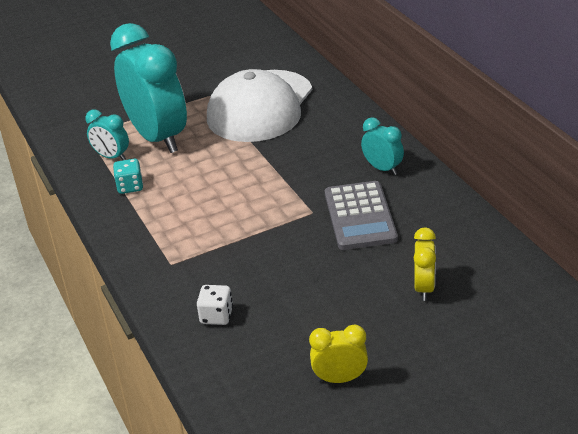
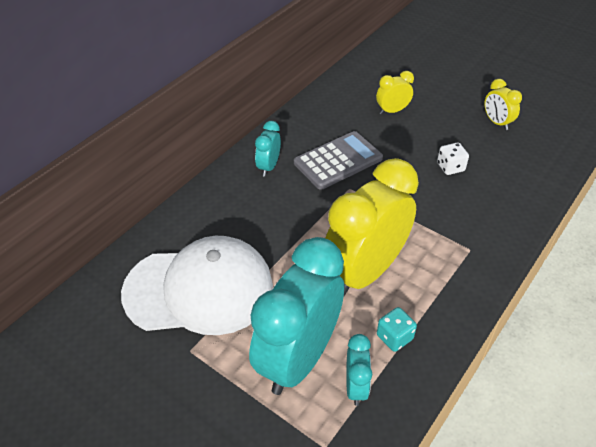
camera: 120 degrees left, 10 degrees up
(204, 190) = (364, 272): none -> yellow clock
(216, 316) = (498, 197): white dice -> white dice (450, 167)

